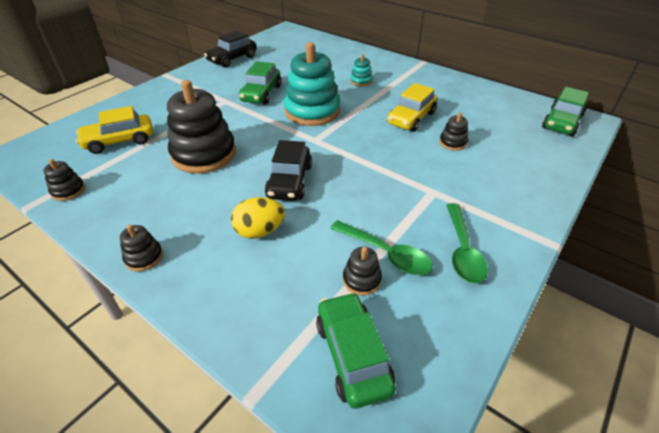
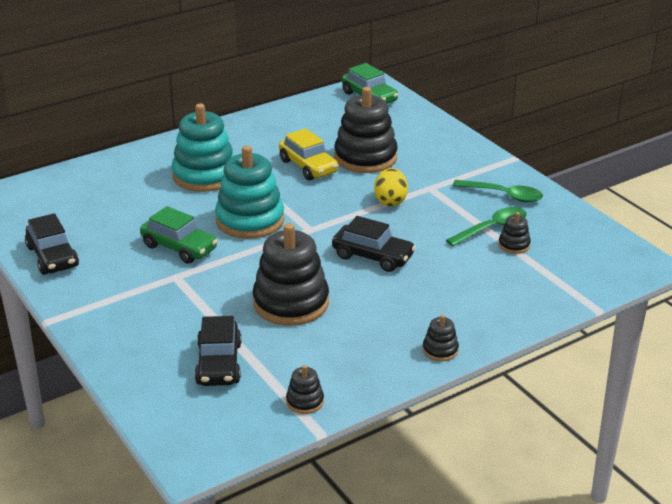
camera: 70 degrees left, 10 degrees down
(119, 141) = (219, 364): yellow car -> black car
(259, 231) = (436, 283): yellow egg -> yellow egg (390, 201)
(352, 355) = (578, 263): green car -> none
(361, 81) = (205, 175): turquoise stacking toy -> turquoise stacking toy, size x2.25
(452, 143) = (365, 157): black stacking toy -> black stacking toy, size x2.25

